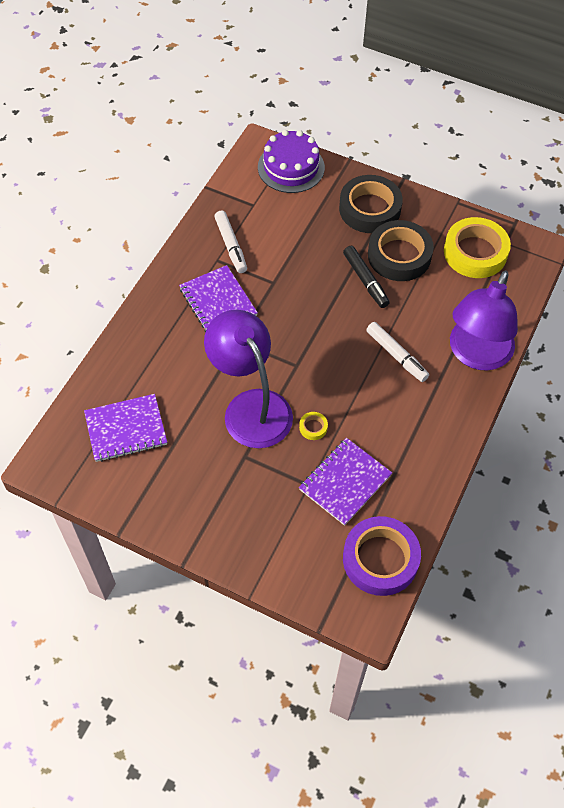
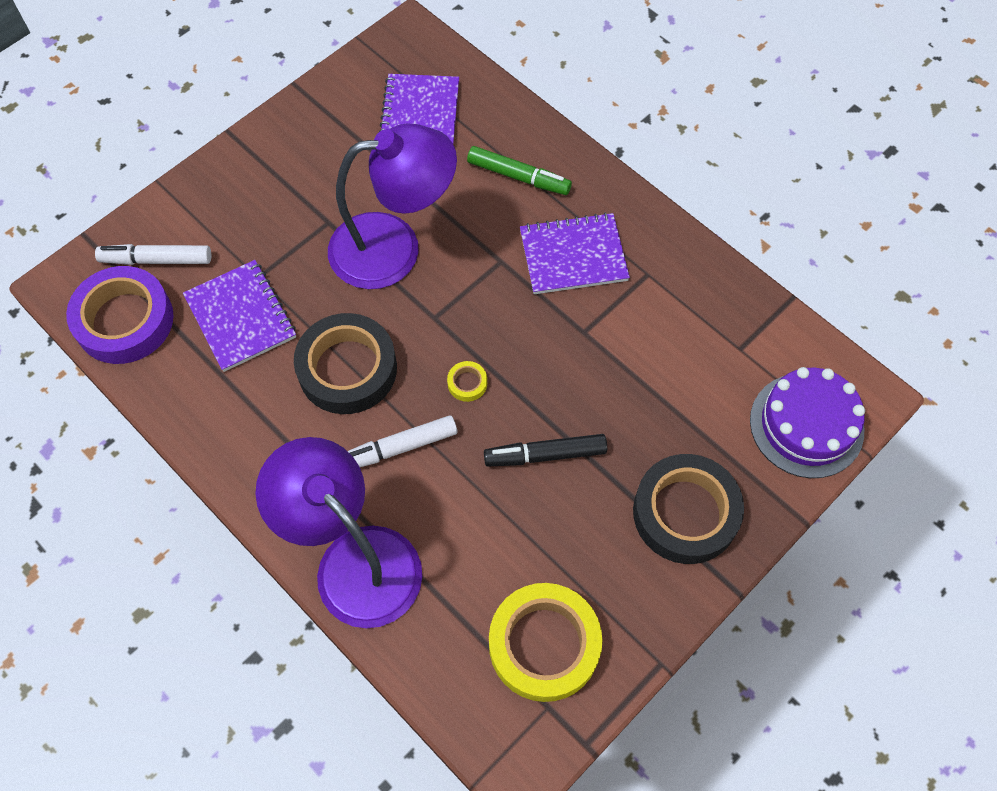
camera: 110 degrees right, 5 degrees up
(163, 350) = (518, 176): none -> green marker
(231, 246) = (668, 298): white marker -> white marker (156, 260)
(313, 427) = (333, 307): yellow tape -> yellow tape (467, 383)
(399, 255) = (576, 522): black tape -> black tape (347, 369)

